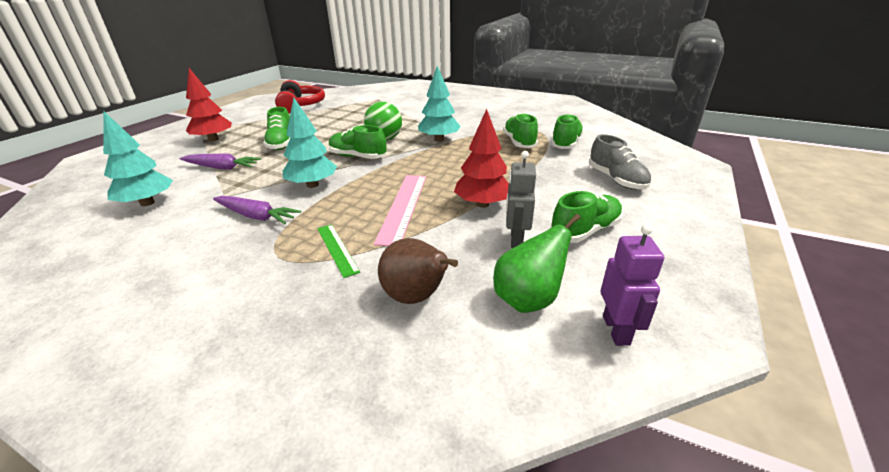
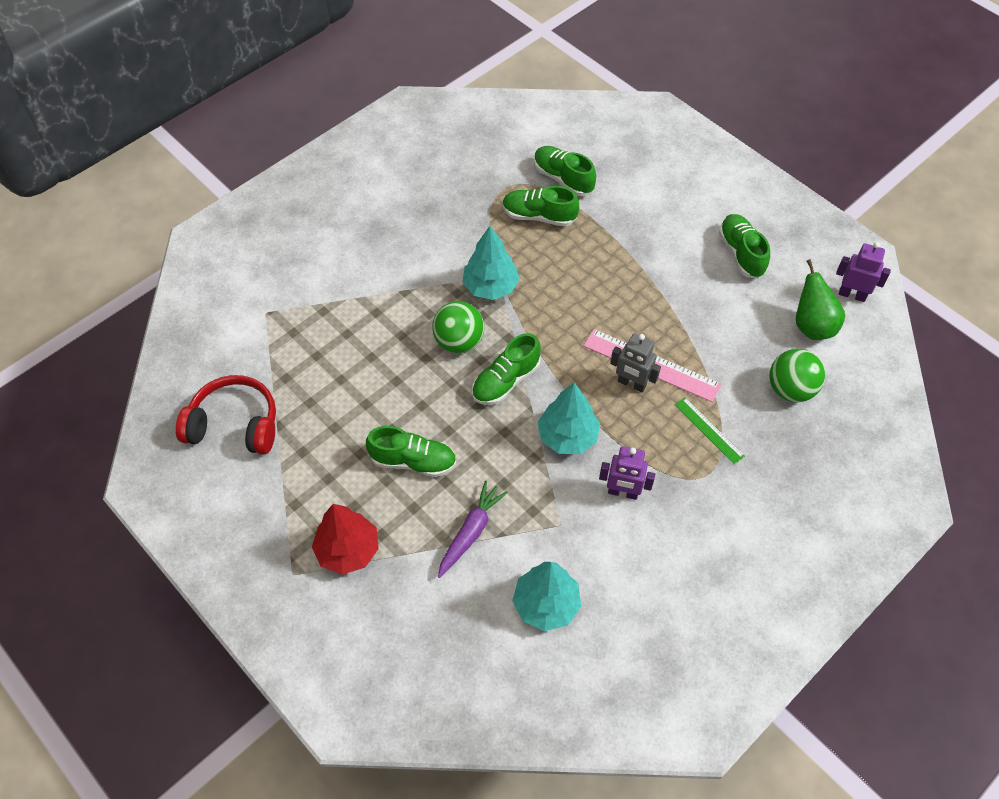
camera: 70 degrees left, 25 degrees up
(256, 216) = (623, 492): purple carrot -> purple robot
(337, 249) = (709, 430): green ruler -> green ruler turned 60 degrees clockwise
(416, 297) = (790, 389): brown pear -> green ball
(482, 204) = (671, 303): red tree -> none
(516, 240) = (738, 302): grey robot -> grey robot (631, 384)
(616, 180) = (665, 186): grey shoe -> none

